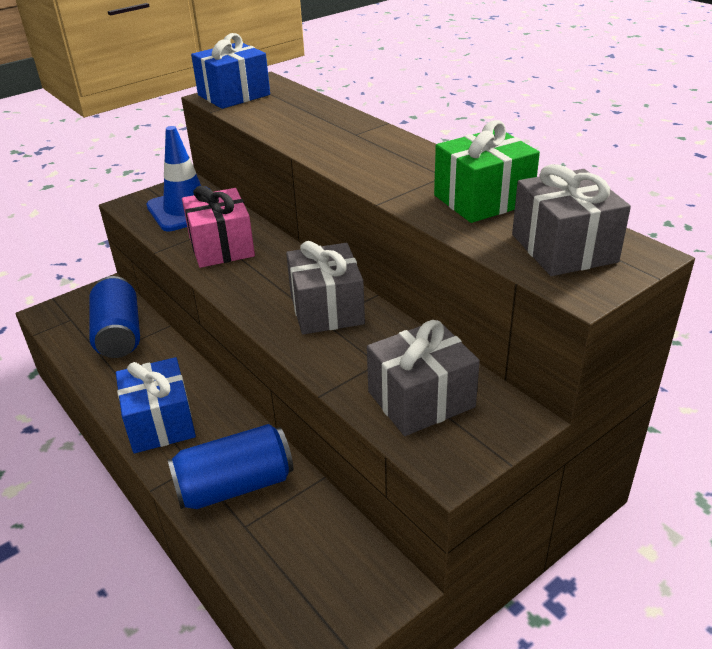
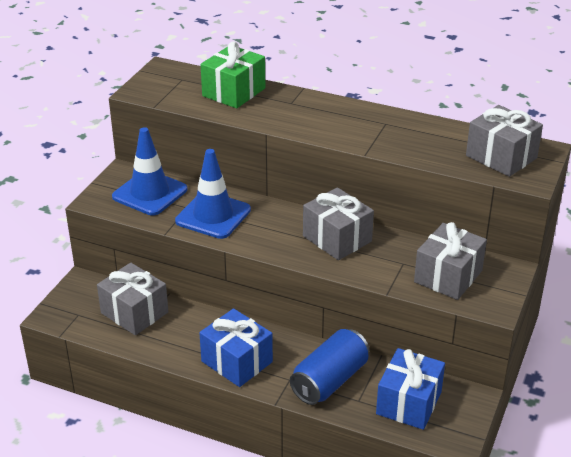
camera: 30 degrees left, 0 degrees up
(119, 334) = (134, 312): blue can -> grey gift
(221, 247) = (213, 215): pink gift -> blue traffic cone
(234, 95) = (154, 87): blue gift -> blue gift (409, 403)
(483, 199) = (427, 135): green gift -> green gift (234, 92)

